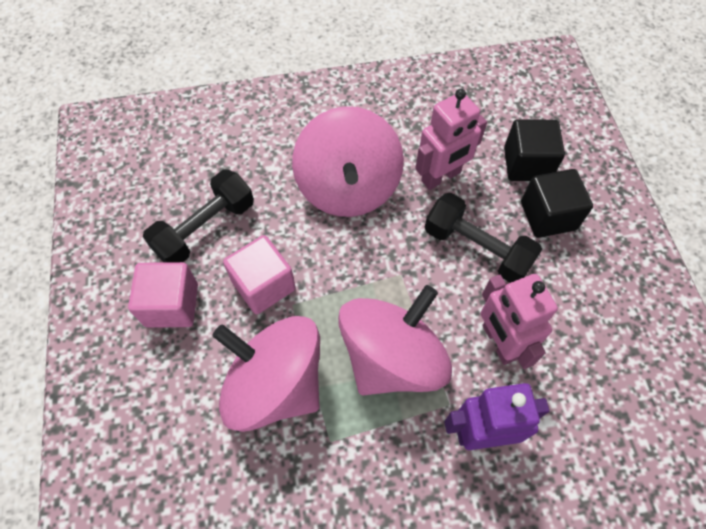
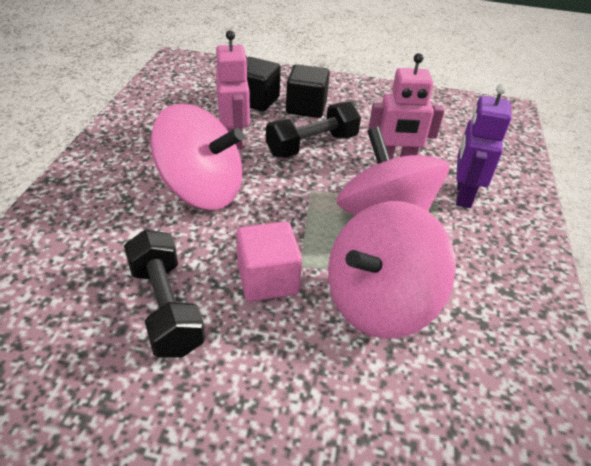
camera: 70 degrees left, 20 degrees down
(172, 305) = (244, 366): pink cube -> none

